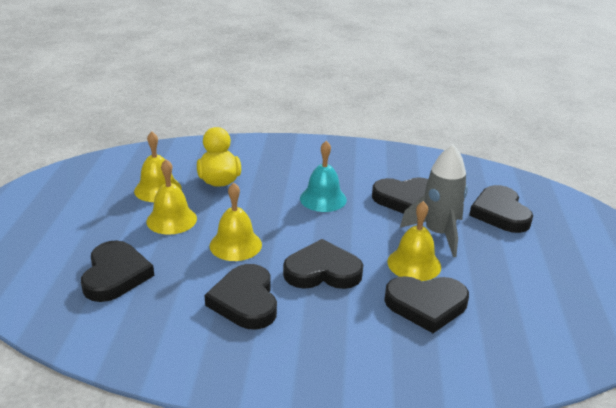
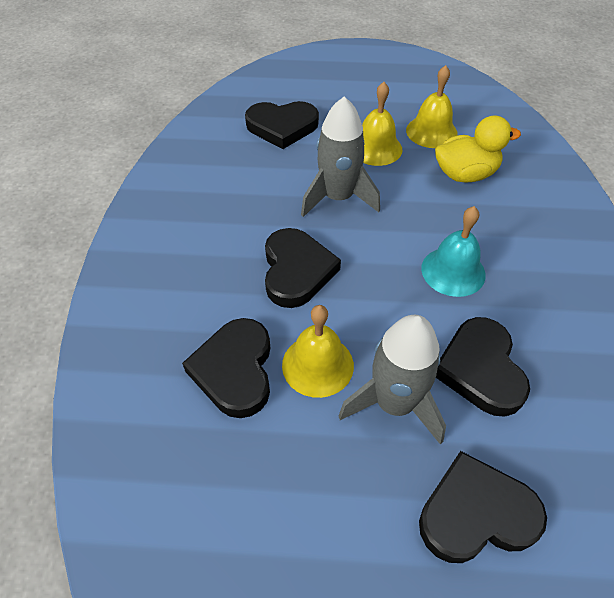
camera: 90 degrees right, 20 degrees up
(235, 245) = (338, 198): yellow bell -> grey rocket
(245, 301) = (245, 212): black heart -> none

